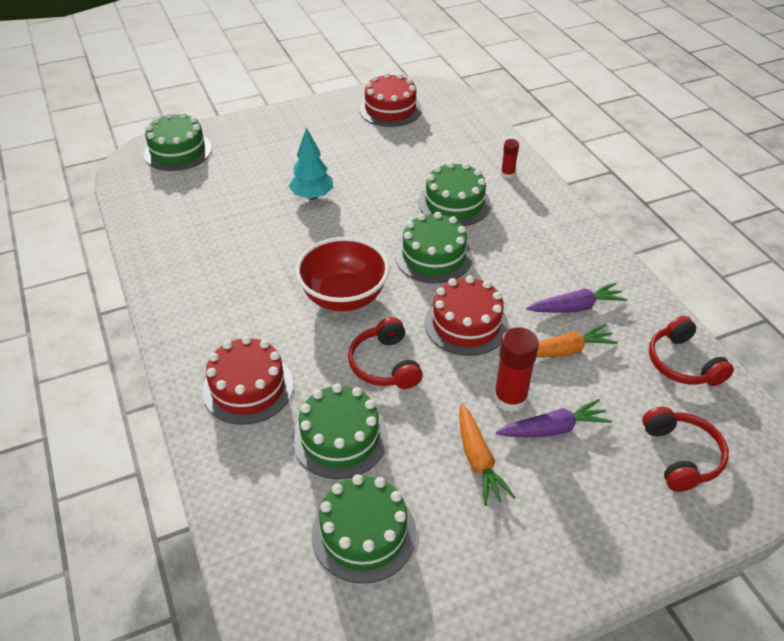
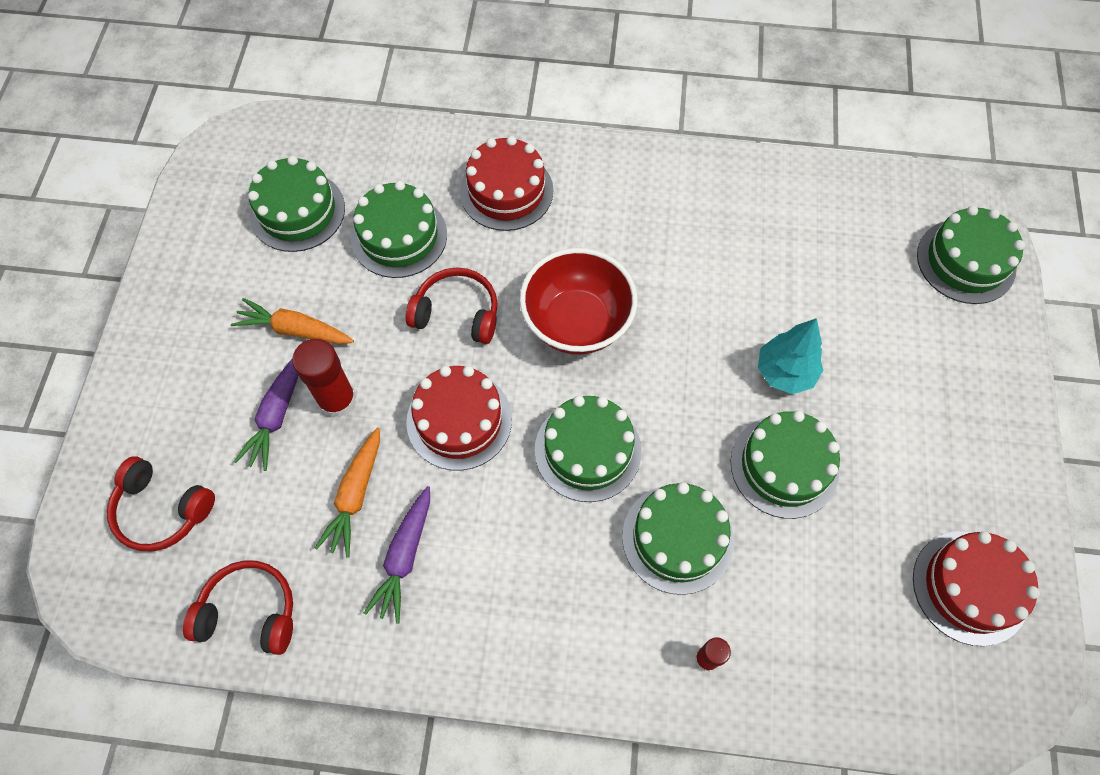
camera: 120 degrees right, 20 degrees up
(375, 179) = (784, 466): none -> green cake

